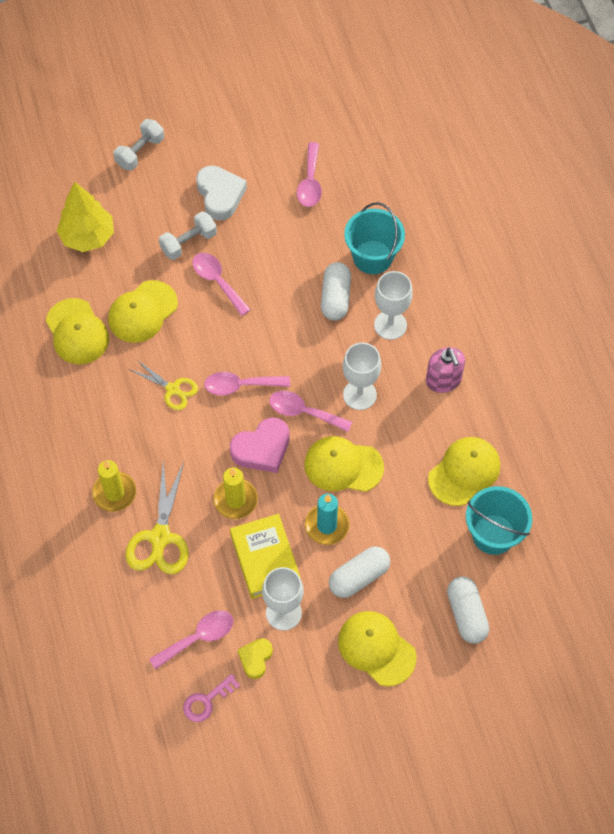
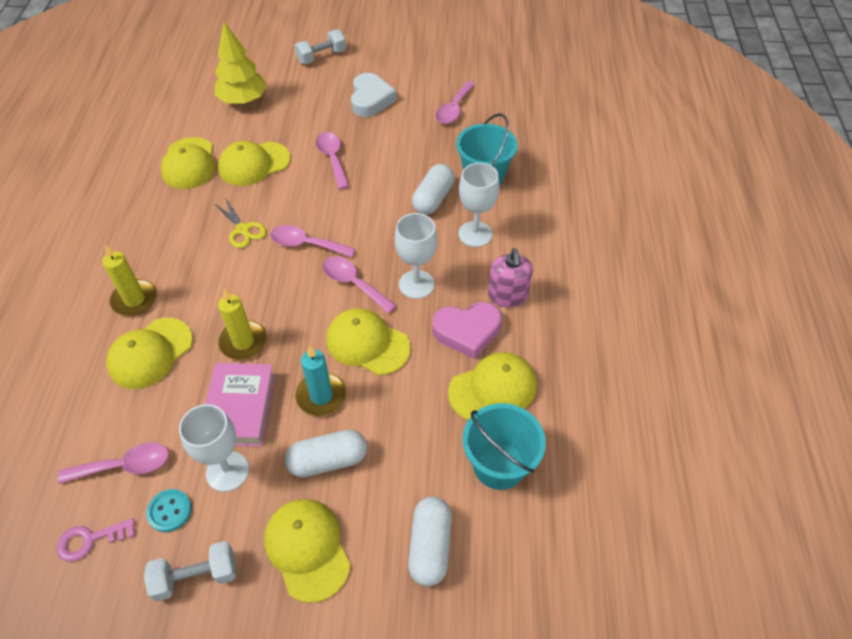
camera: 20 degrees right, 10 degrees down
(160, 537) = (150, 353): yellow scissors -> yellow cap
(188, 243) = (324, 125): white dumbbell -> white dumbbell (196, 577)
(255, 658) = (169, 511): yellow heart -> turquoise button
(262, 449) = (295, 303): pink heart -> pink heart (467, 332)
(265, 559) = (240, 408): yellow book -> pink book

